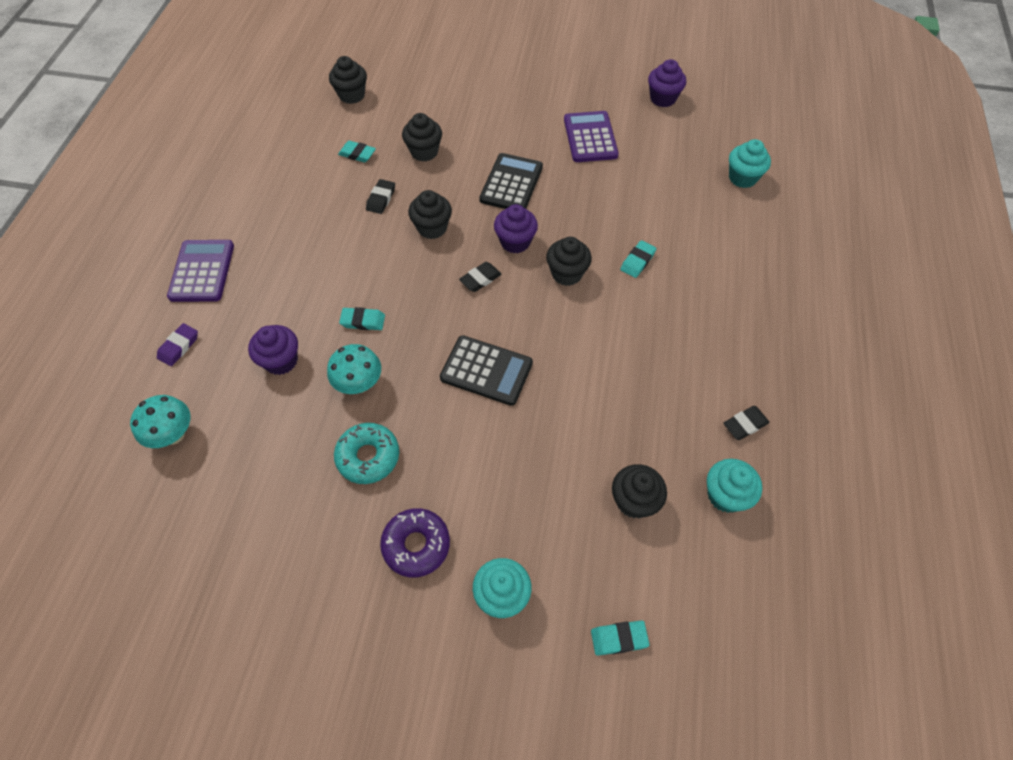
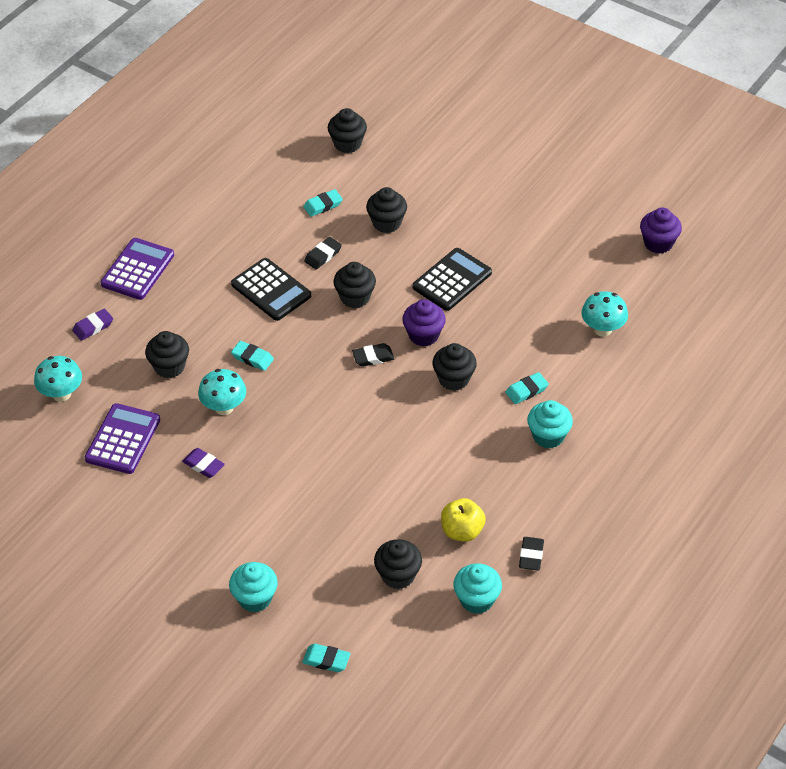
camera: 25 degrees right, 10 degrees down
(281, 361) = (169, 367): purple cupcake -> black cupcake
(357, 154) = (323, 205): turquoise eraser -> turquoise eraser turned 75 degrees counterclockwise
(368, 457) = (203, 465): turquoise donut -> purple eraser
(416, 545) = (208, 541): purple donut -> none
(486, 371) = (335, 435): black calculator -> black calculator (271, 290)
(590, 137) = (557, 260): purple calculator -> purple calculator (123, 439)
(666, 184) = (602, 329): none -> turquoise mushroom
(666, 425) = (462, 531): none -> yellow apple
(742, 178) = (684, 348): turquoise cupcake -> turquoise cupcake (548, 436)
(745, 424) = (531, 555): black eraser -> black eraser turned 75 degrees counterclockwise

